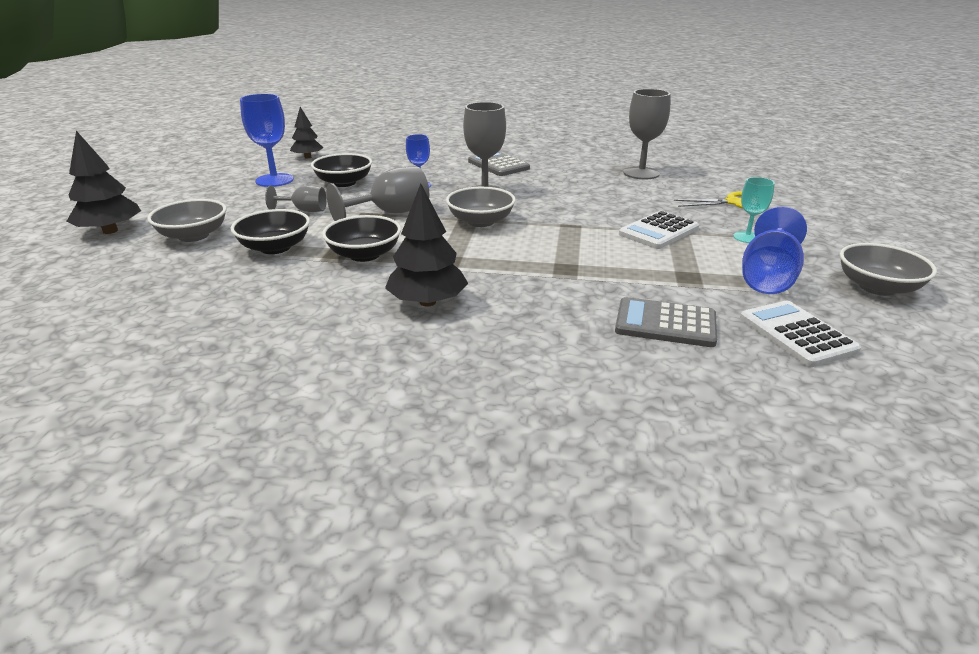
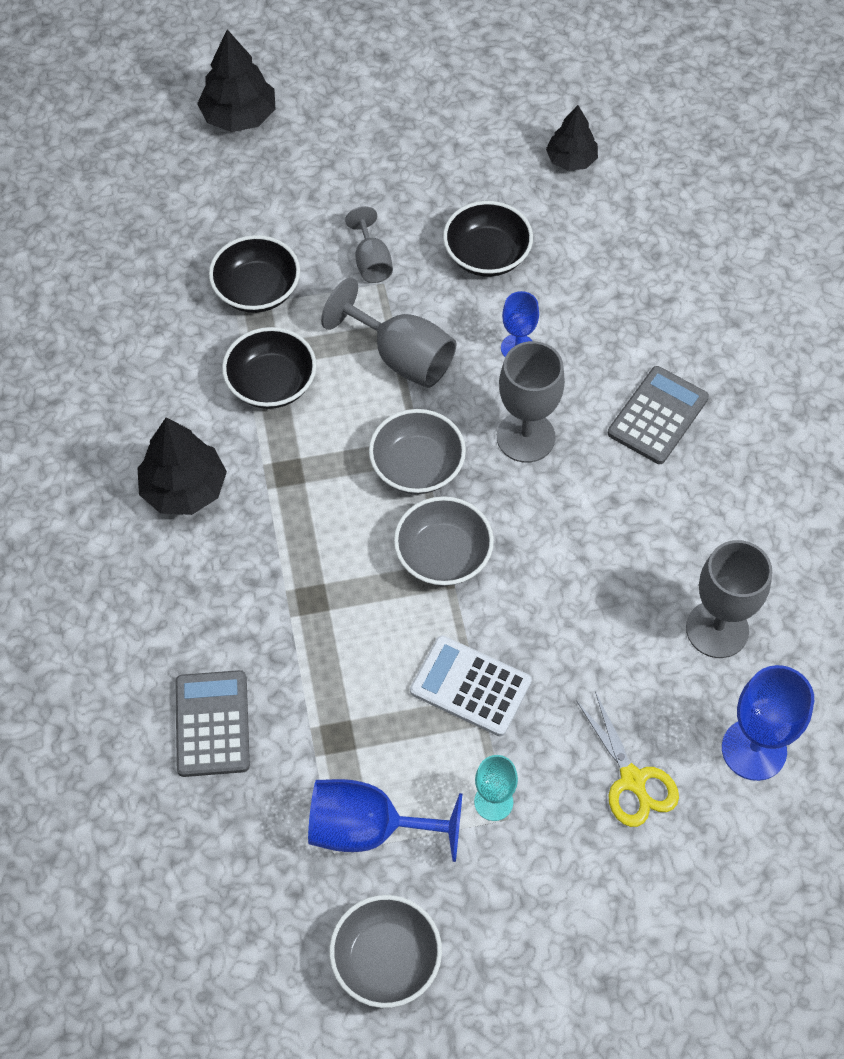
camera: 70 degrees right, 30 degrees up
(193, 236) = (257, 198): grey bowl -> grey bowl (443, 555)
(274, 180) = (459, 174): blue goblet -> blue goblet (754, 749)
(796, 334) = (231, 857): white calculator -> none

